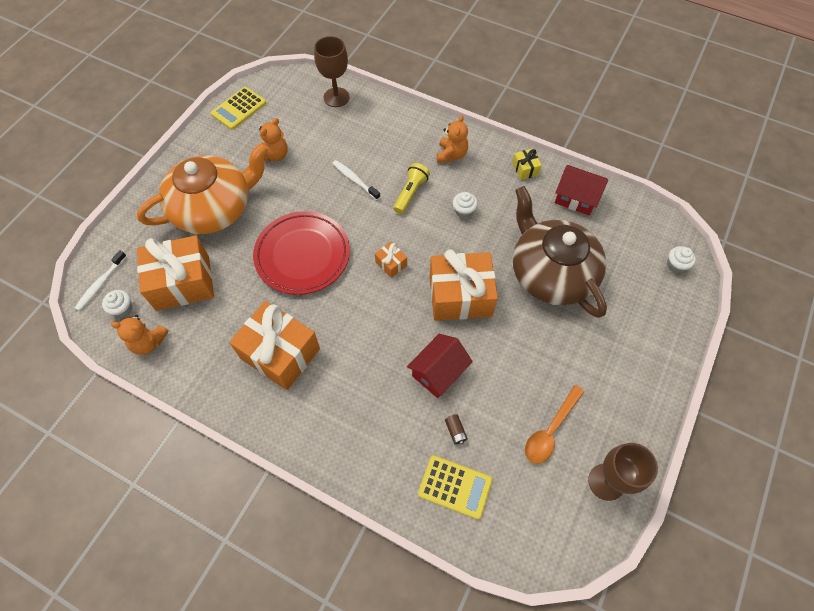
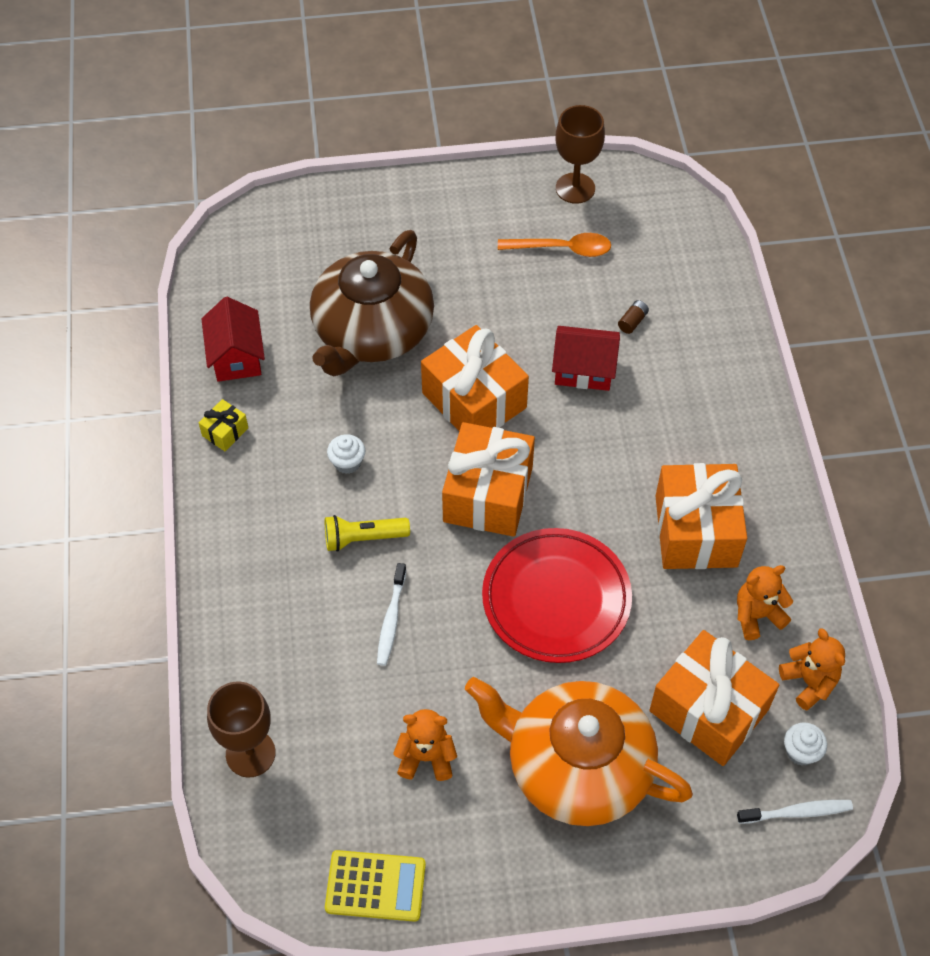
camera: 125 degrees left, 5 degrees down
(391, 264) = (488, 494): orange gift -> orange gift, size x2.30
(451, 155) = (260, 529): orange teddy bear -> orange teddy bear (757, 615)
(455, 487) = (685, 294): yellow calculator -> none
(675, 265) = (270, 226): white cupcake -> none

